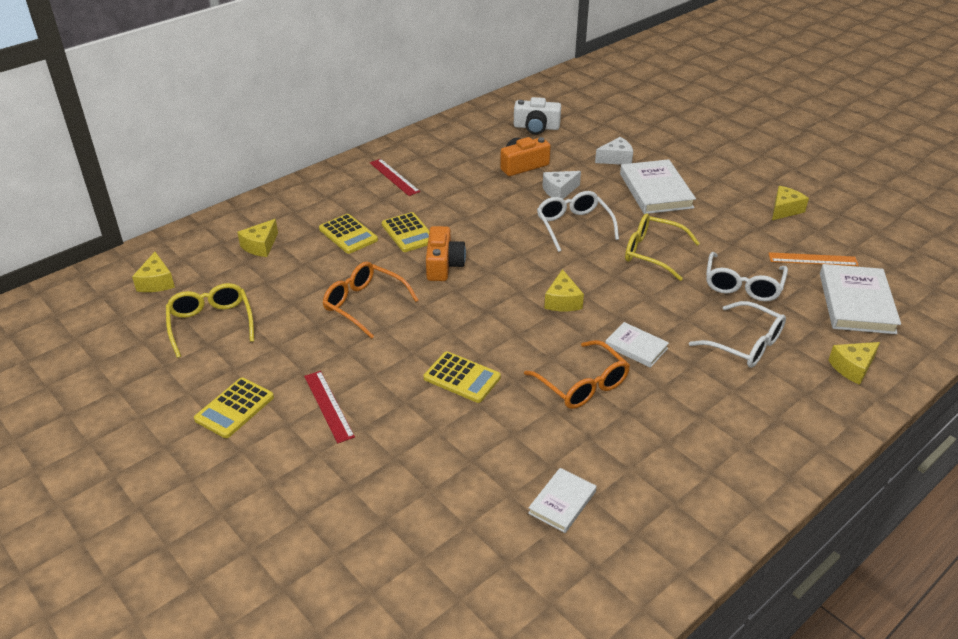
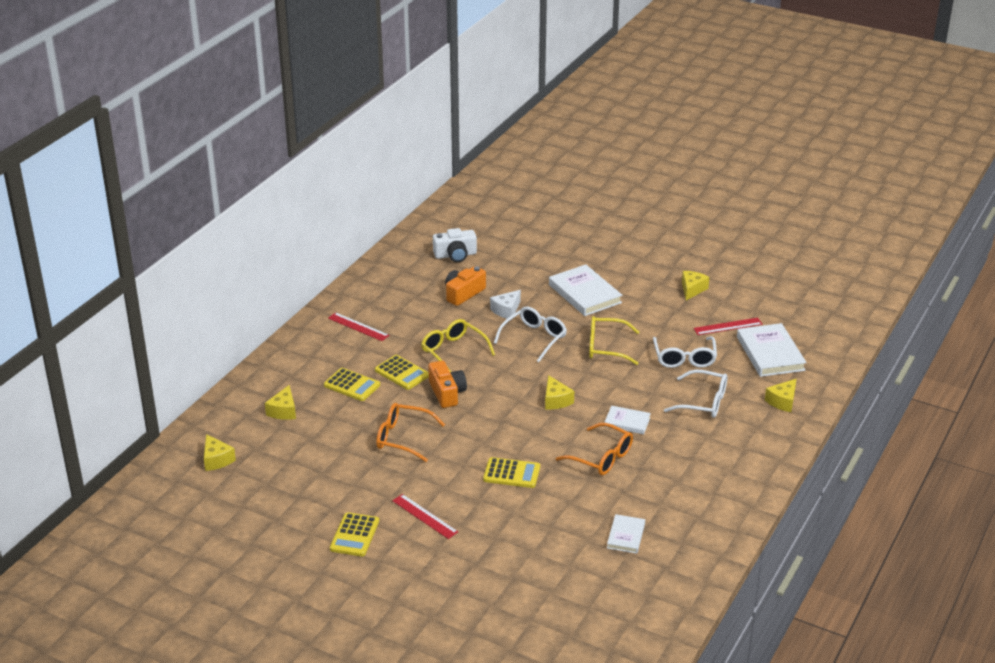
camera: 20 degrees left, 5 degrees down
(211, 324) = (289, 481): yellow glasses -> yellow glasses (453, 352)
(574, 226) = (534, 338): white glasses -> white glasses turned 75 degrees clockwise
(616, 159) = (539, 271): white cheese -> none
(813, 259) = (728, 326): orange ruler -> red ruler

